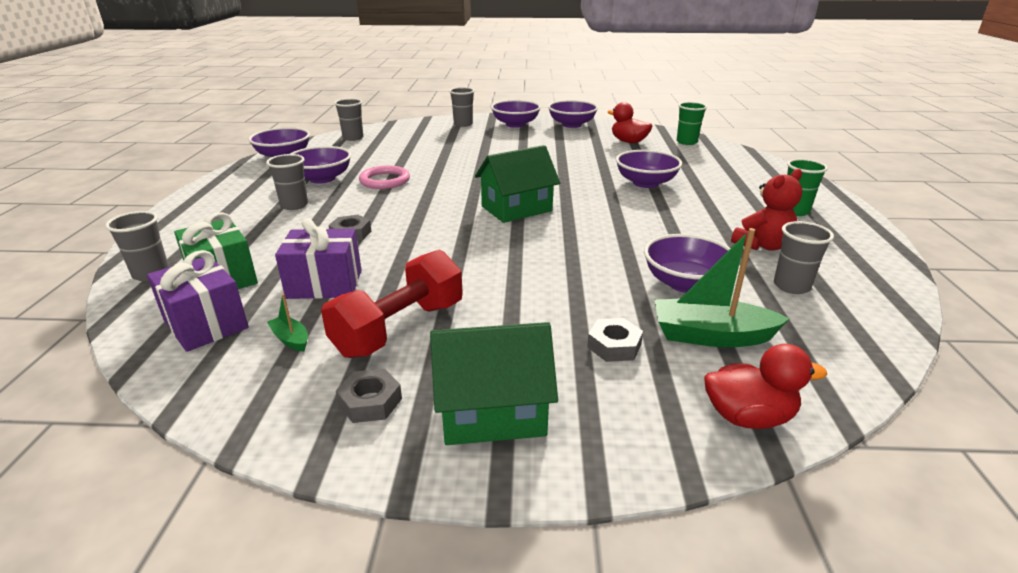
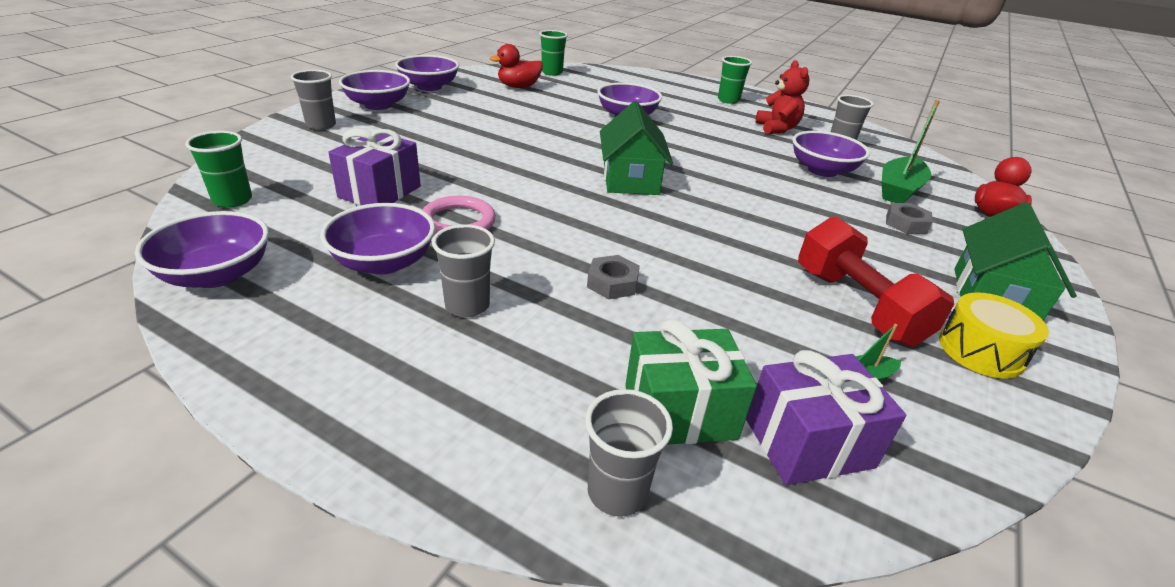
camera: 65 degrees left, 5 degrees up
(325, 284) = (742, 330): purple gift -> purple gift (380, 192)
(353, 138) = (232, 200): grey cup -> green cup
(370, 402) = (980, 351): grey nut -> yellow drum

